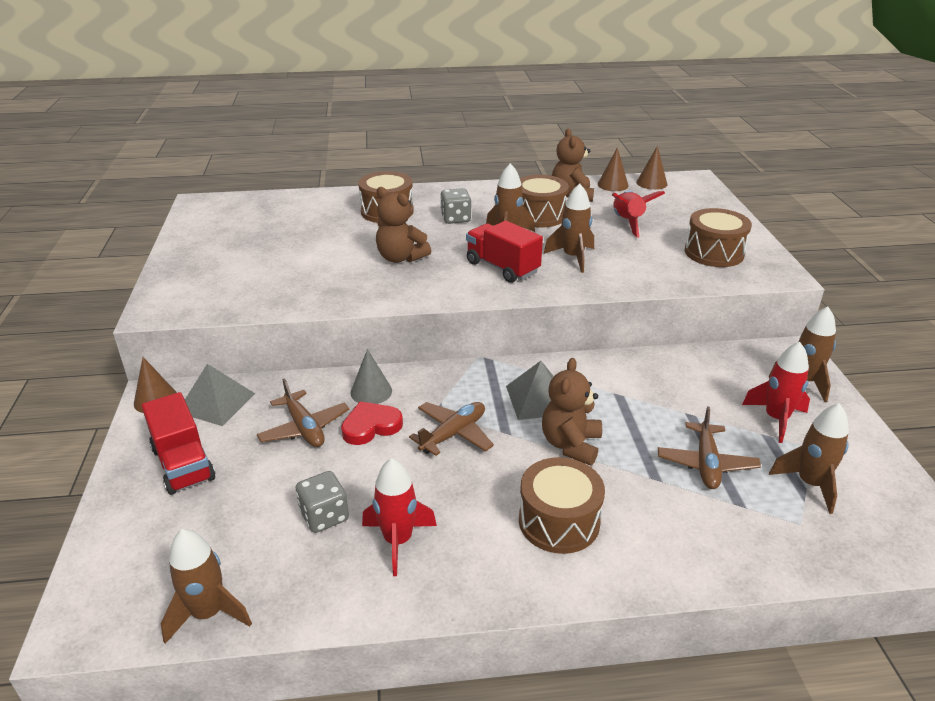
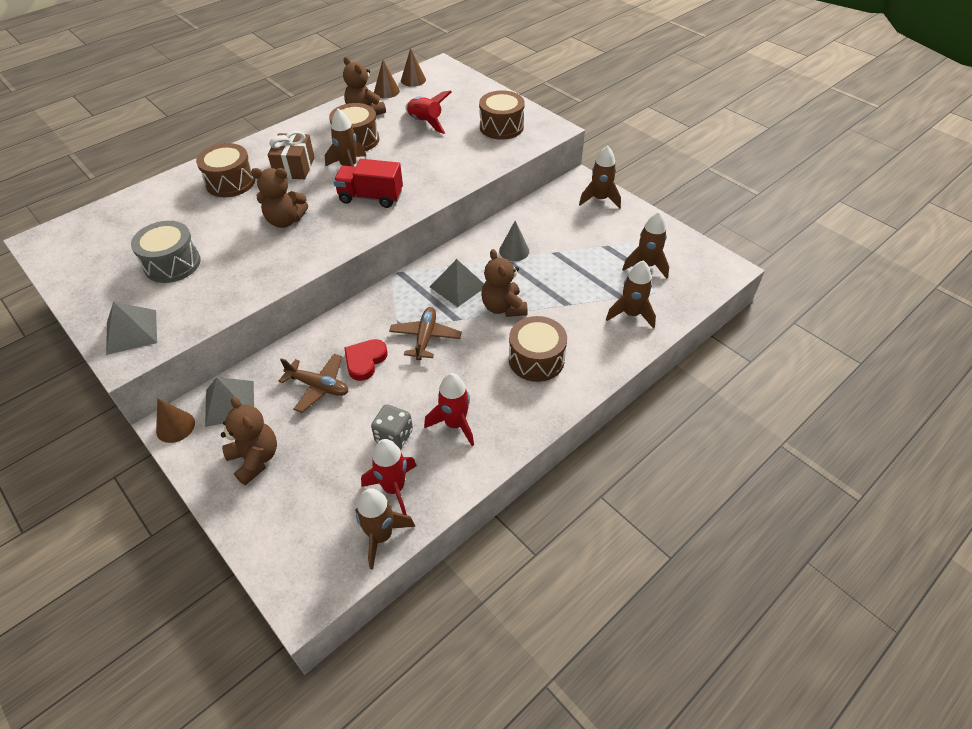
camera: 35 degrees left, 15 degrees up
(182, 294) = (131, 331): none -> grey pyramid
(183, 464) = (255, 459): red truck -> brown teddy bear
(271, 256) = (172, 264): none -> grey drum
(371, 391) = (340, 336): grey cone -> grey cone (514, 251)
(455, 219) = (294, 167): grey dice -> brown gift
(573, 258) = (413, 168): brown rocket -> brown rocket (631, 314)
(706, 463) = (586, 280): brown plane -> none
(776, 419) = (602, 232): red rocket -> red rocket (394, 488)

